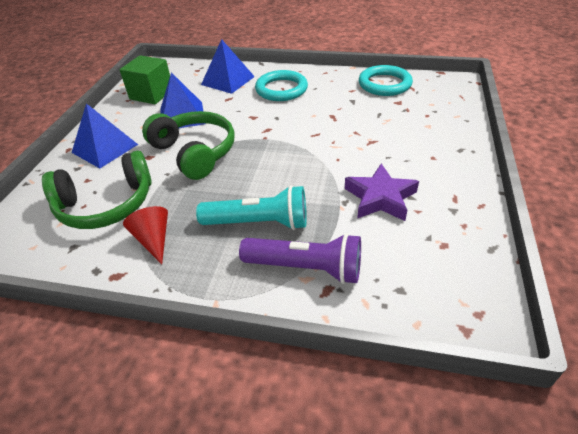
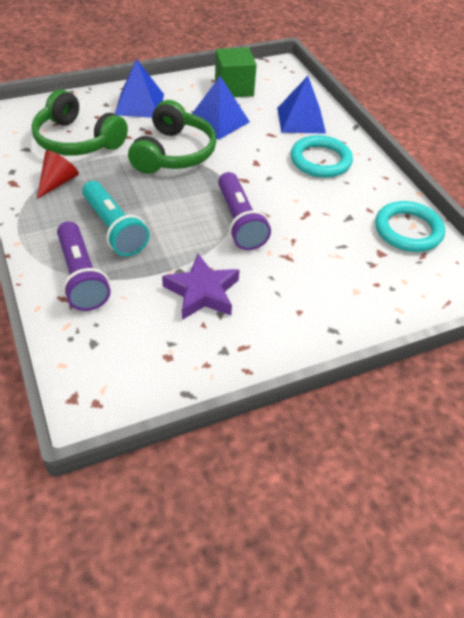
camera: 50 degrees right, 5 degrees up
(313, 149) = (239, 222): none -> purple flashlight

